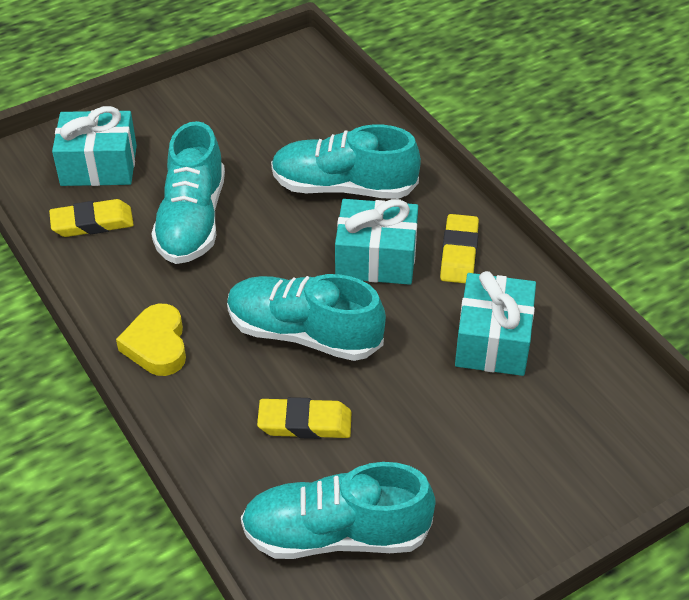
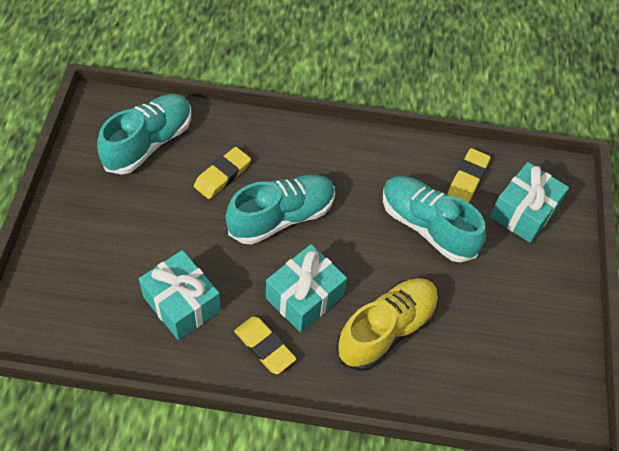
camera: 125 degrees right, 10 degrees up
(157, 345) = (338, 150): yellow heart -> none
(343, 187) = (387, 330): turquoise shoe -> yellow shoe

